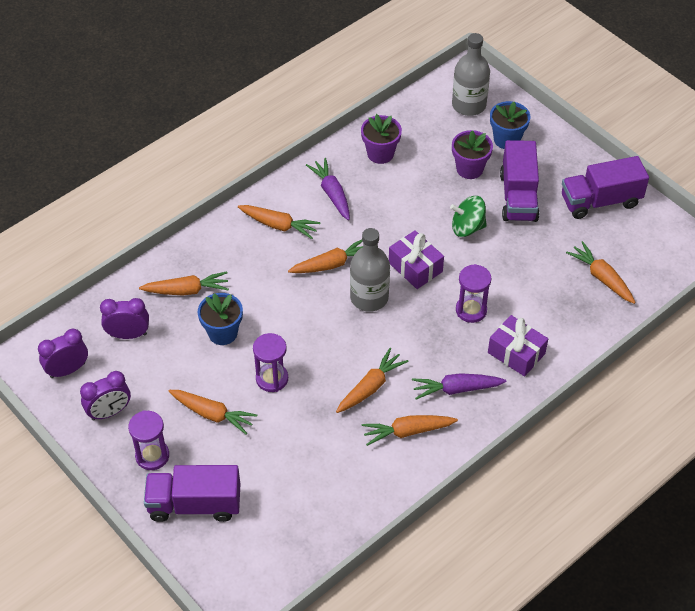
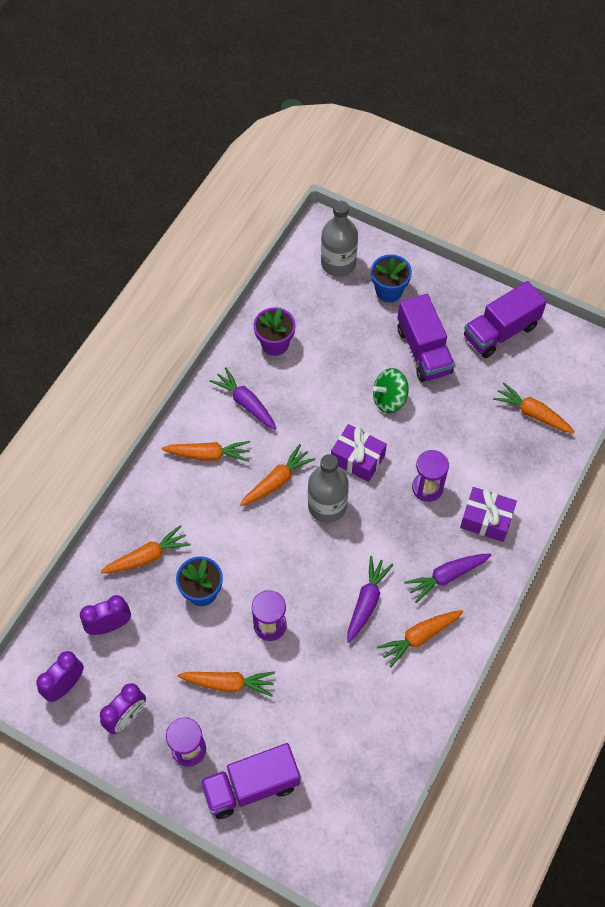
camera: 20 degrees left, 10 degrees up
(370, 387) = (366, 602): orange carrot -> purple carrot
(469, 169) = (366, 334): purple flower pot -> none

